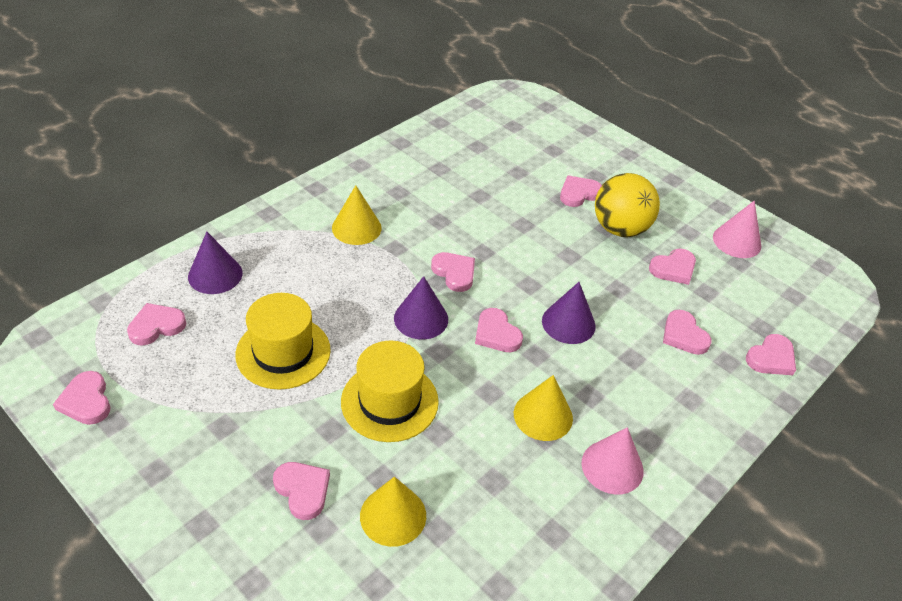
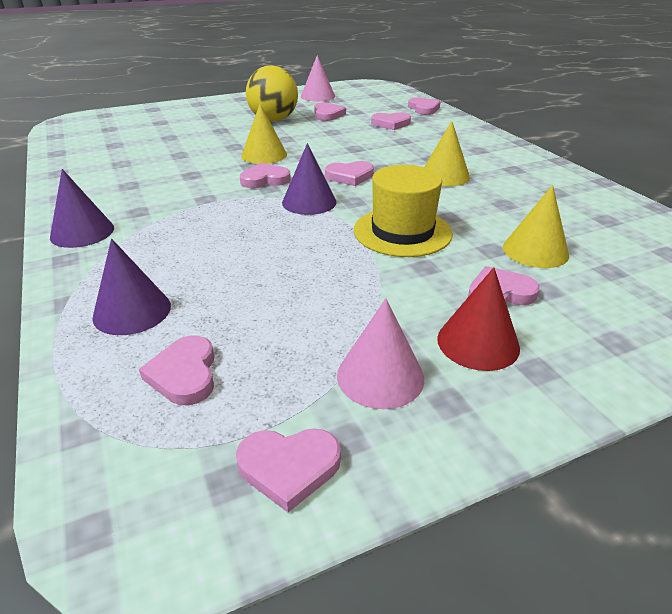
camera: 65 degrees left, 10 degrees down
(226, 481) = (478, 342): none -> red cone
(283, 352) = (302, 279): yellow hat -> none
(356, 228) = (155, 212): yellow cone -> yellow cone (264, 155)
(568, 323) = (356, 151): purple cone -> purple cone (82, 232)
(578, 193) = (221, 124): pink heart -> none
(612, 467) = (499, 164): pink cone -> pink cone (380, 376)

